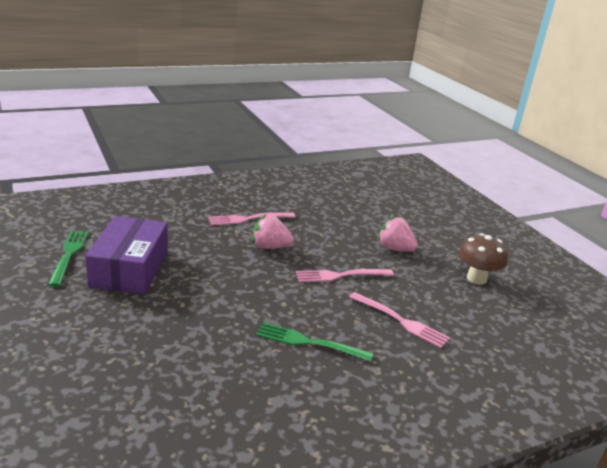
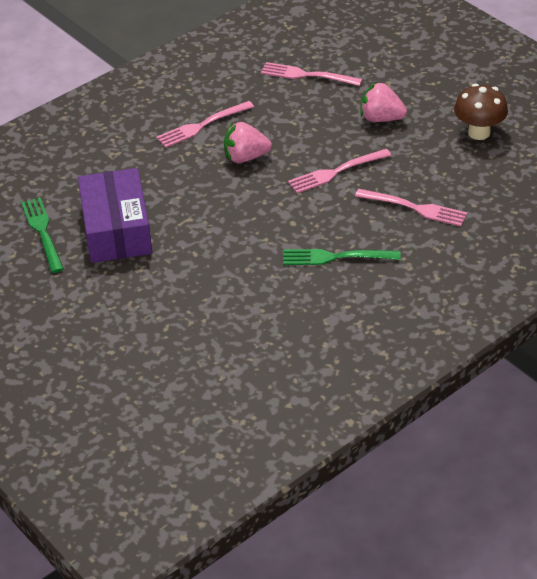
camera: 10 degrees left, 15 degrees up
(347, 209) = (307, 75): none -> pink fork

